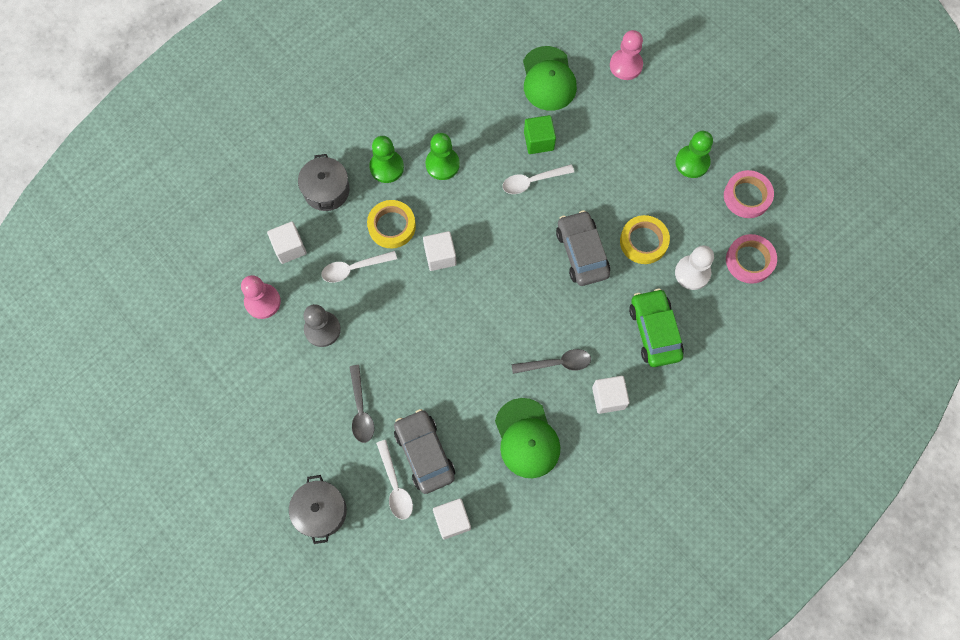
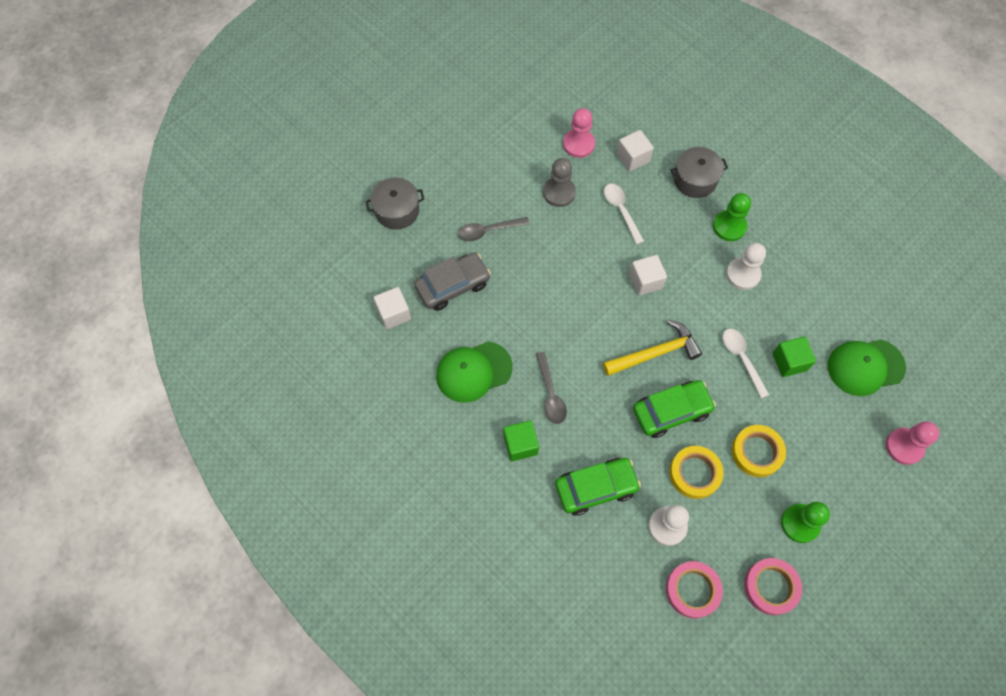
camera: 85 degrees right, 5 degrees down
(392, 226) = (669, 237): yellow tape -> yellow tape (757, 452)
(395, 485) = (422, 265): white spoon -> none
(442, 164) = (743, 274): green pawn -> white pawn
(520, 258) = (655, 353): none -> yellow hammer
(581, 253) = (671, 411): grey car -> green car
(608, 398) = (520, 445): white cube -> green cube

